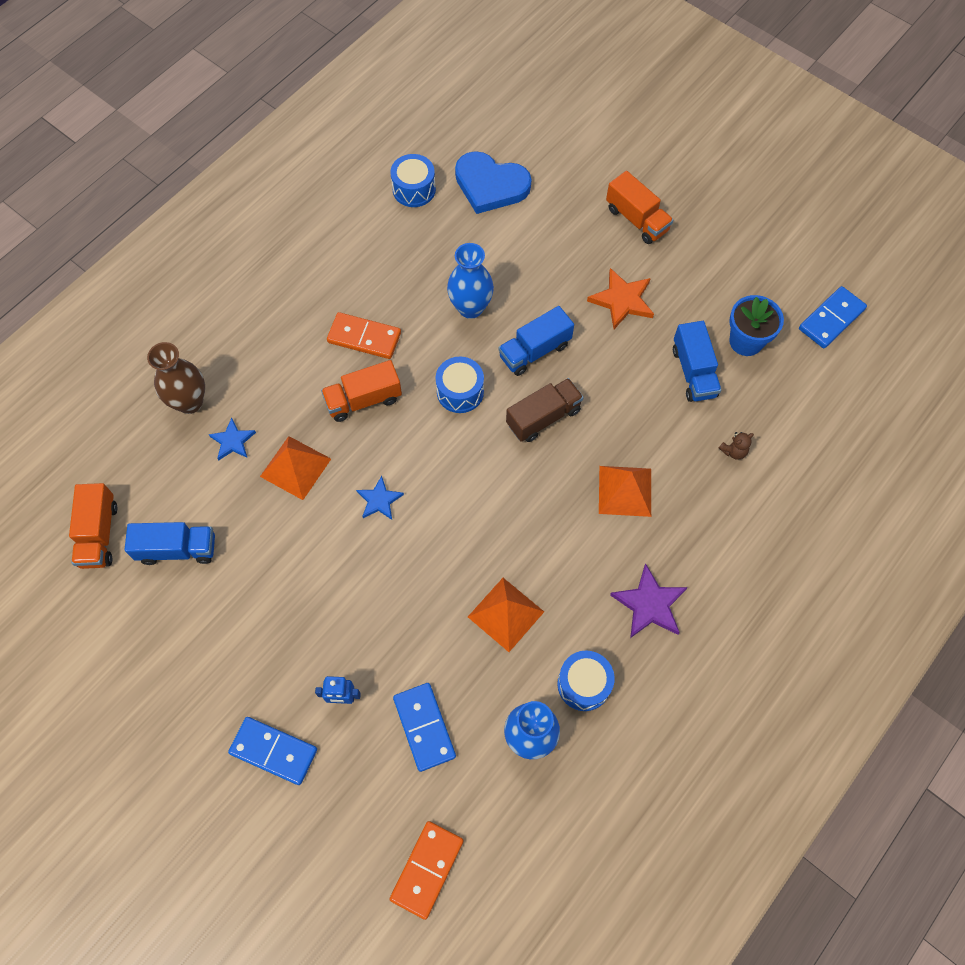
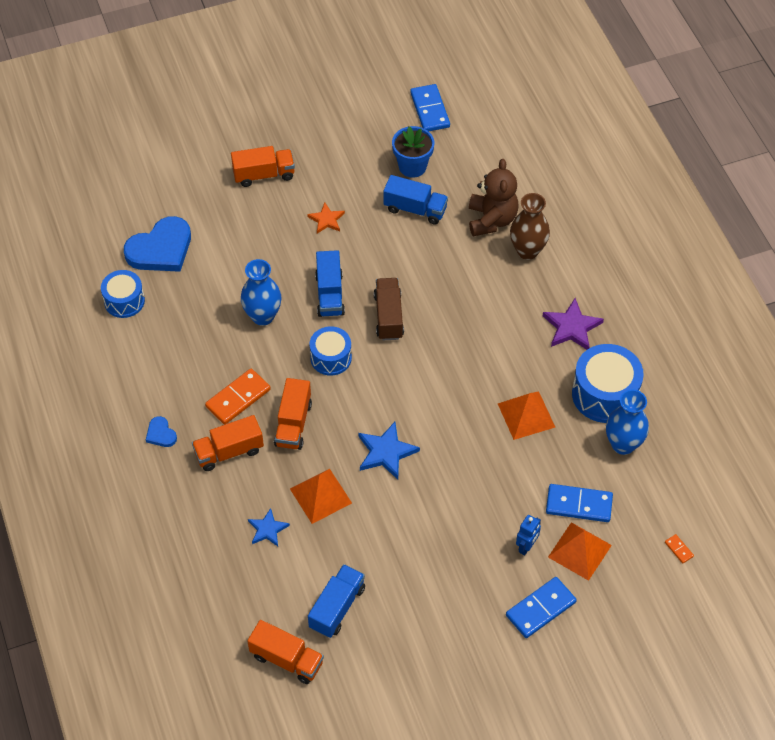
camera: 60 degrees left, 10 degrees down
(190, 402) = (210, 545): brown vase -> brown vase (527, 251)
(287, 297) = (161, 434): none -> blue heart
(300, 362) = (229, 452): none -> orange truck
(379, 500) = (386, 452): blue star -> blue star, size x1.56
(427, 869) = (679, 549): orange domino -> orange domino, size x0.45
(583, 684) = (605, 394): blue drum -> blue drum, size x1.58
(622, 300) = (326, 220): orange star -> orange star, size x0.64
(625, 490) = (479, 297): orange pyramid -> orange pyramid (579, 551)
(733, 451) = (491, 220): brown teddy bear -> brown teddy bear, size x2.36

